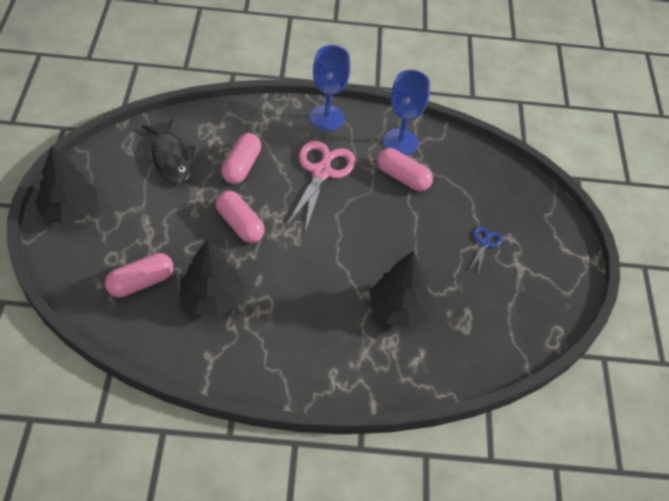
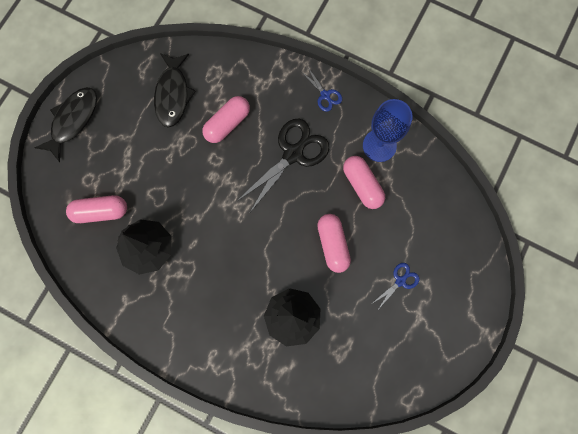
camera: 30 degrees right, 25 degrees up
(70, 210) = (73, 121): black tree -> black fish
(240, 224) = (201, 184): pink capsule -> pink capsule (333, 244)
(321, 172) = (293, 153): pink scissors -> black scissors
(326, 118) = (325, 95): blue goblet -> blue scissors

